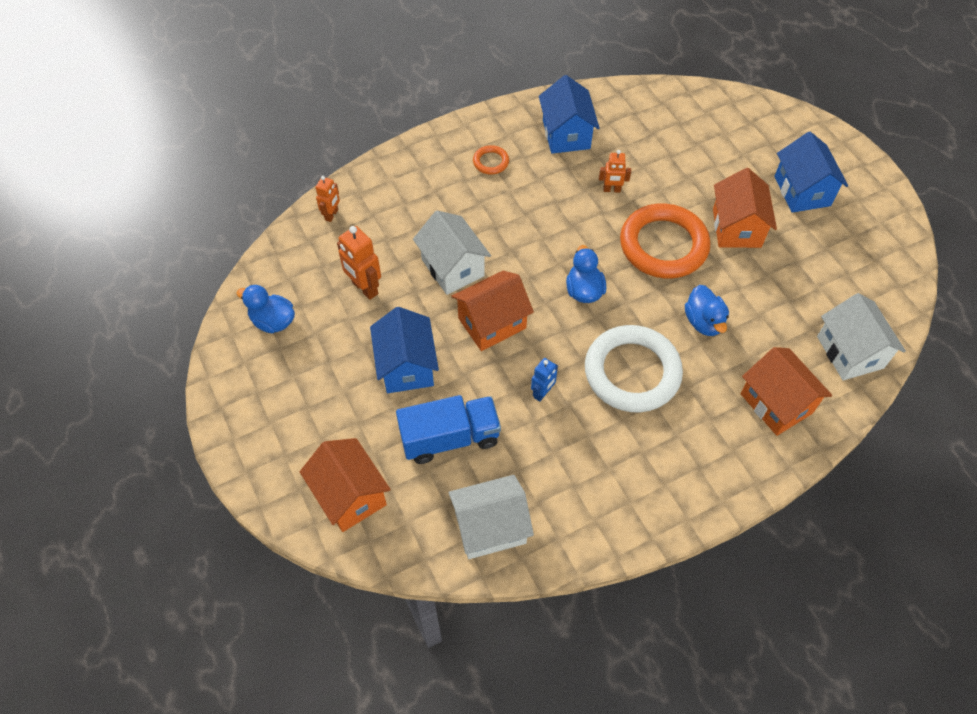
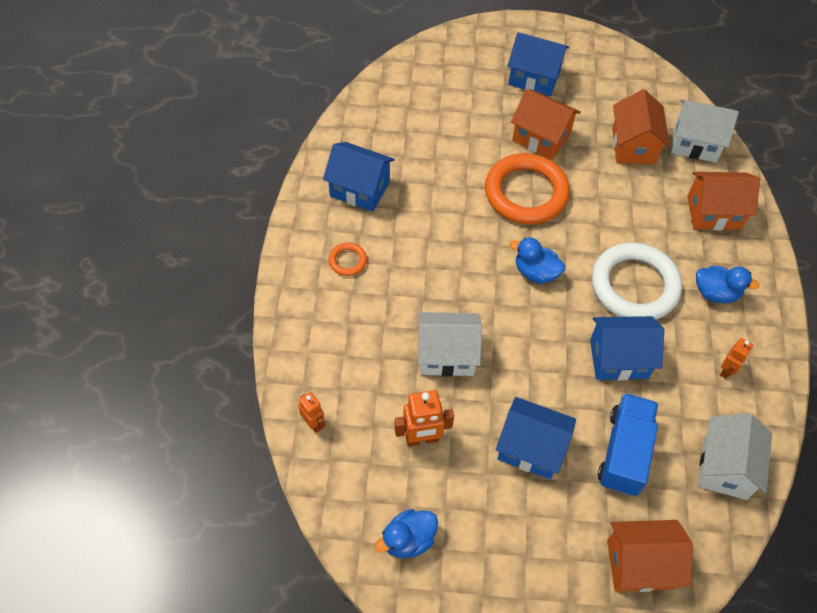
camera: 60 degrees left, 0 degrees up
(492, 323) = (526, 357): orange house -> orange house (633, 145)
(542, 393) = (619, 359): blue robot -> blue house
(611, 190) = (445, 193): orange robot -> orange robot (727, 370)
(703, 322) = (616, 212): blue duck -> blue duck (715, 293)

